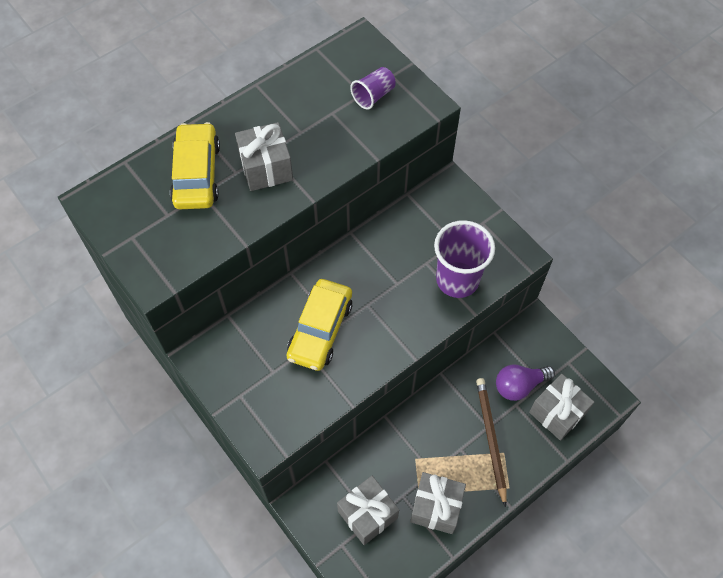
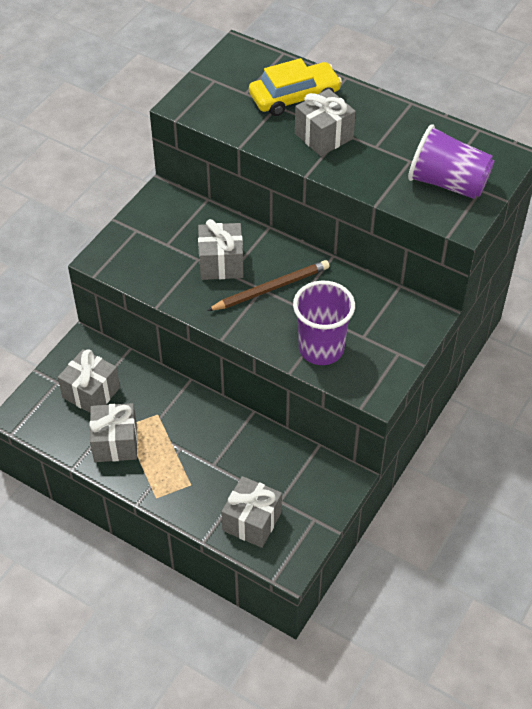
camera: 70 degrees right, 10 degrees down
(320, 330) = (221, 263): yellow car -> grey gift
(373, 96) = (447, 183): purple cup -> purple cup, size x1.82
(490, 439) = (200, 469): brown pencil -> brown pencil (271, 288)
(519, 385) = (268, 480): purple light bulb -> none

